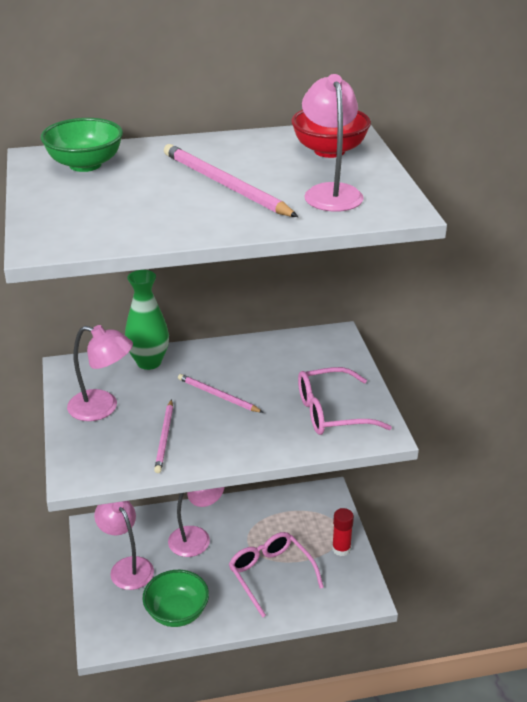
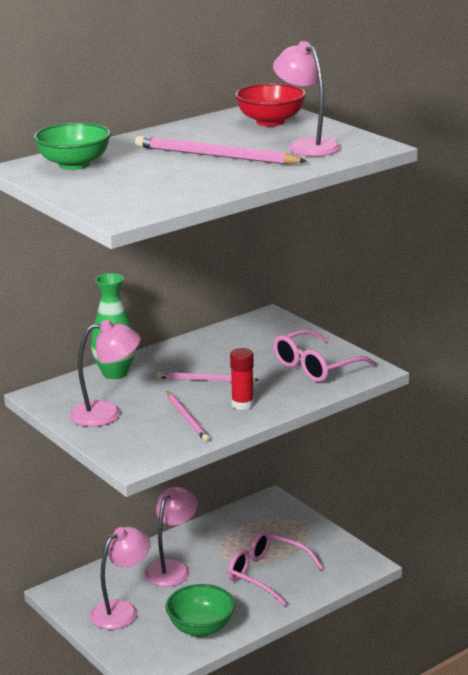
camera: 25 degrees left, 10 degrees down
(127, 567) = (121, 610): pink lamp -> pink lamp turned 105 degrees clockwise
(341, 549) = (316, 537): red glue stick -> red glue stick (242, 404)

